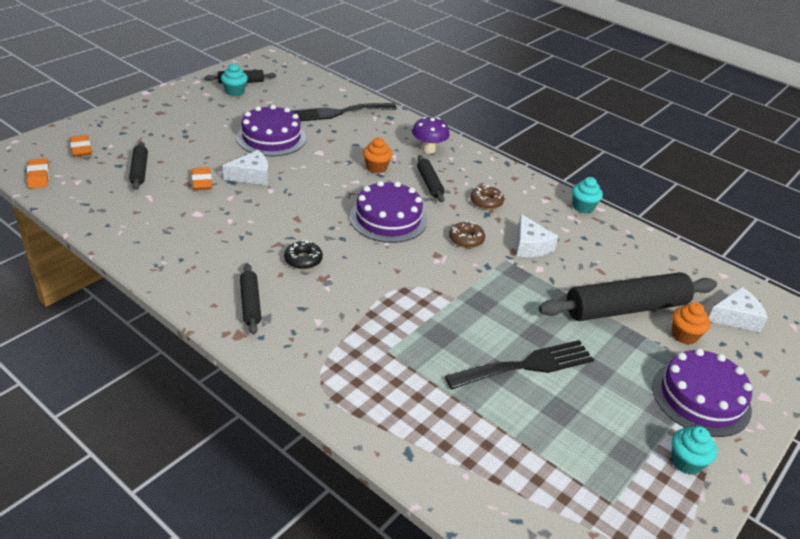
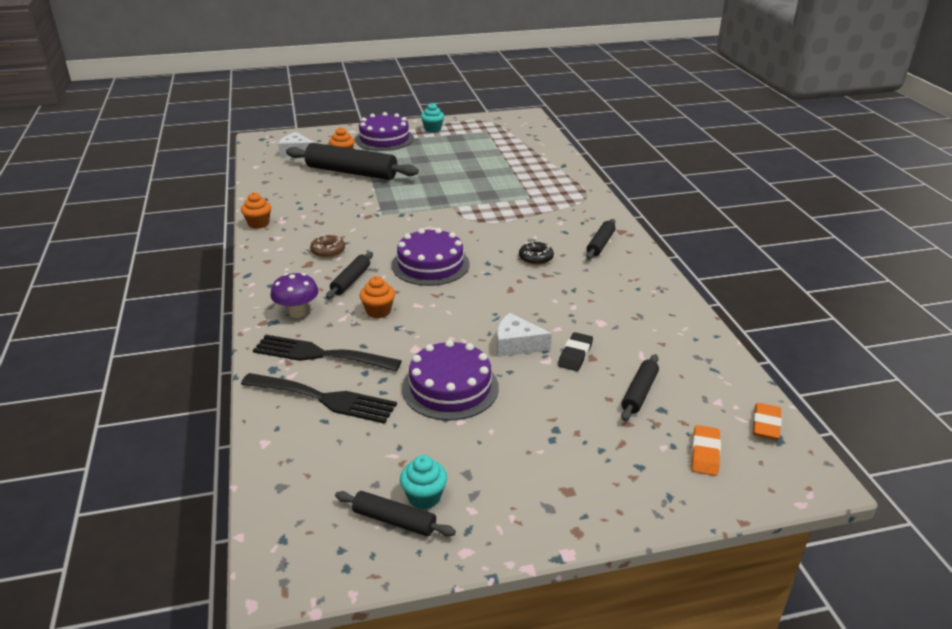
camera: 140 degrees left, 5 degrees down
(202, 182) = (575, 355): orange eraser -> black eraser
(466, 239) = (390, 232): brown donut -> none
(527, 365) = (455, 171): black fork -> black fork (319, 354)
(530, 246) = (349, 215): white cheese -> none
(583, 207) = (258, 223): turquoise cupcake -> orange cupcake

